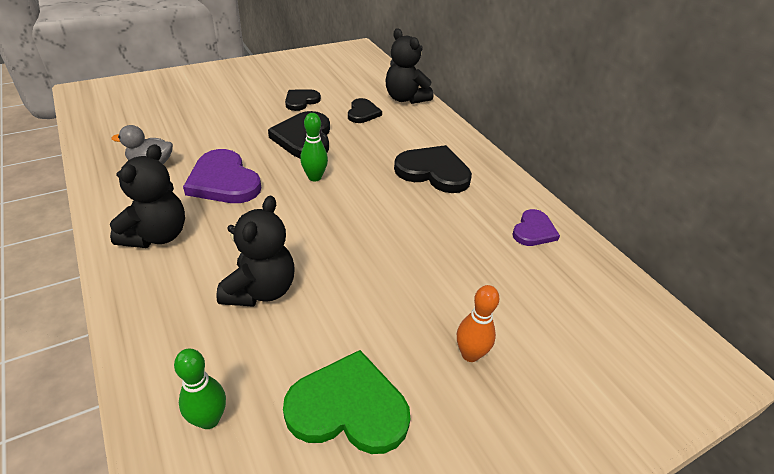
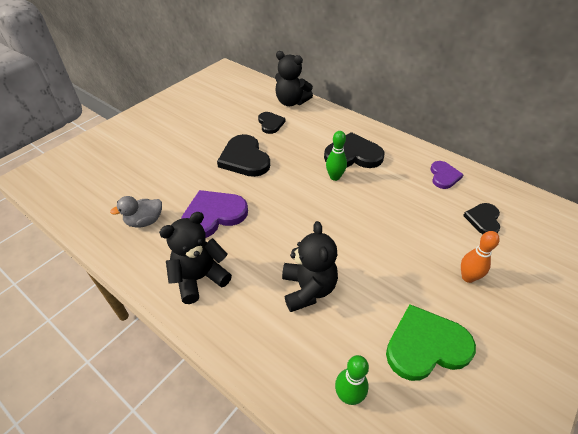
camera: 20 degrees left, 5 degrees up
(157, 235) = (199, 278): black teddy bear -> black teddy bear turned 120 degrees counterclockwise
(223, 181) = (213, 215): purple heart -> purple heart turned 120 degrees clockwise
(301, 101) = (218, 128): black heart -> black heart (483, 220)
(314, 177) = (277, 188): green bowling pin -> green bowling pin (335, 177)

